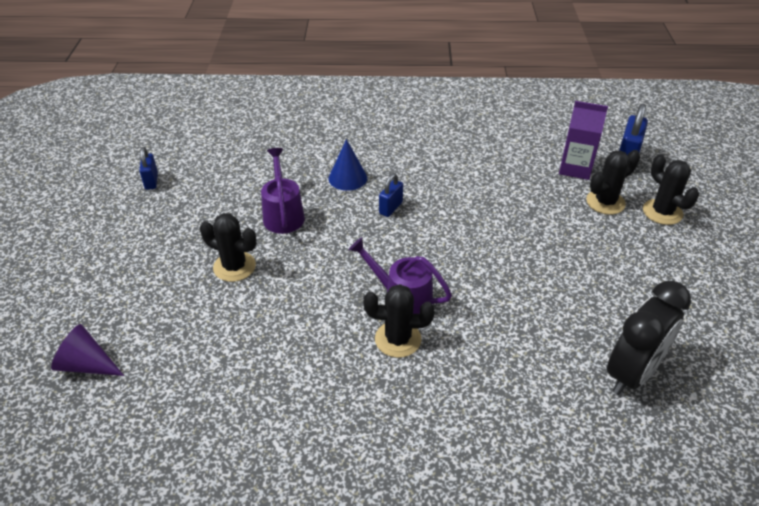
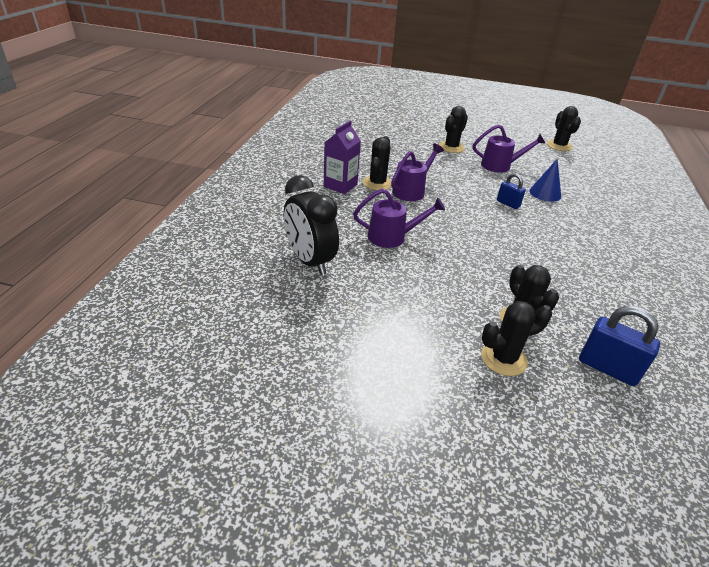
camera: 100 degrees right, 5 degrees down
(87, 365) = (390, 113): purple cone -> none
(151, 181) = (533, 133): blue padlock -> none
(193, 159) = (559, 146): none -> black cactus
(529, 303) = (393, 237): none -> purple watering can
(575, 168) = (580, 319): purple carton -> purple carton (340, 185)

